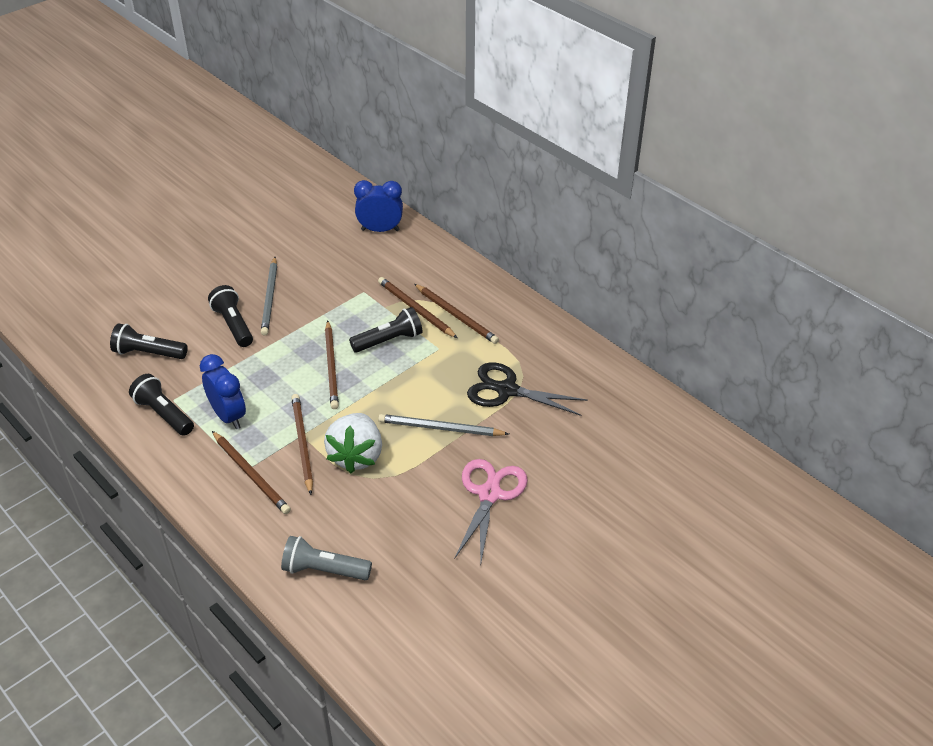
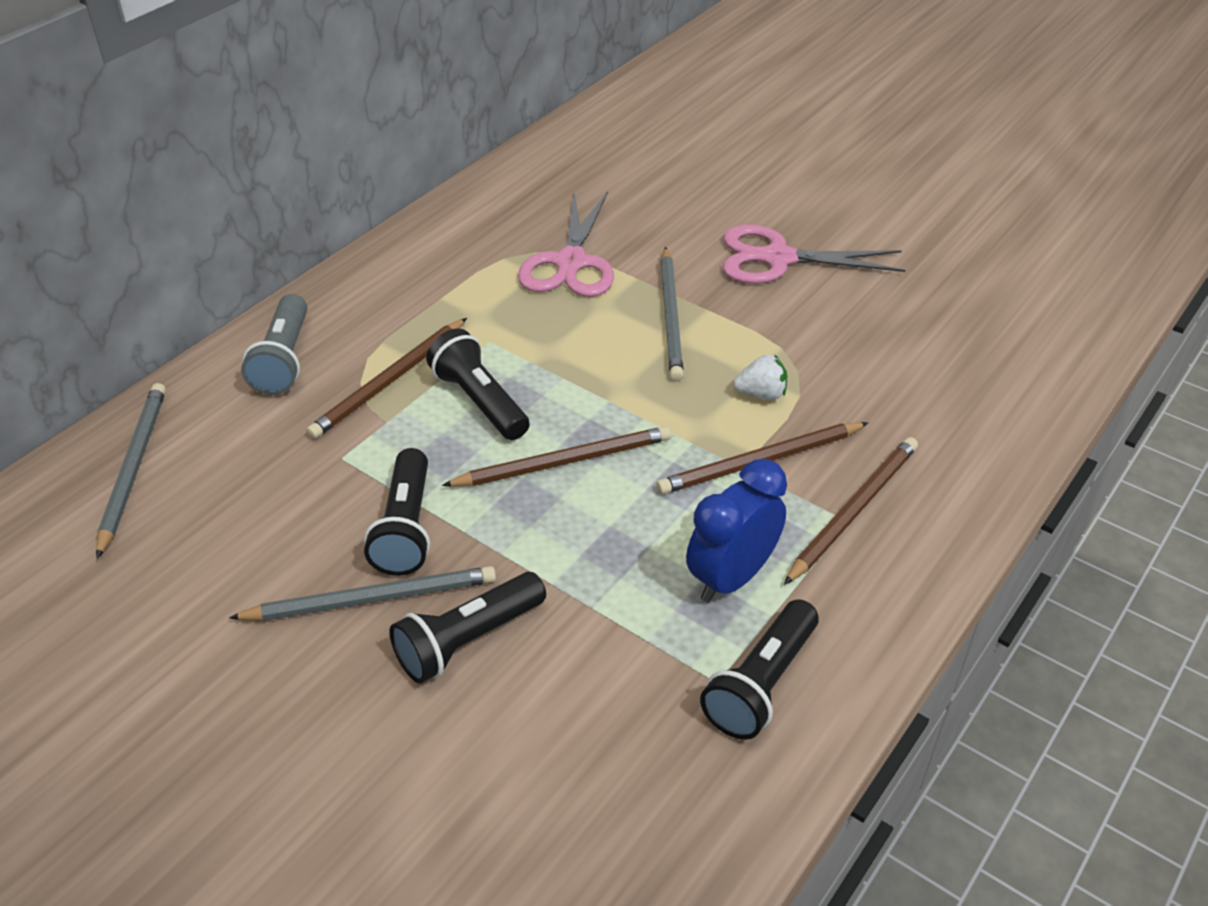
camera: 100 degrees left, 0 degrees up
(148, 353) = (588, 776): black flashlight -> black flashlight (405, 528)
(324, 570) = (987, 389): grey flashlight -> grey flashlight (284, 360)
(356, 456) = (761, 394): white strawberry -> white strawberry, size x0.48
(380, 230) = (133, 468): blue clock -> grey pencil
(456, 316) = (402, 332): brown pencil -> none
(506, 390) = (570, 263): black scissors -> pink scissors

